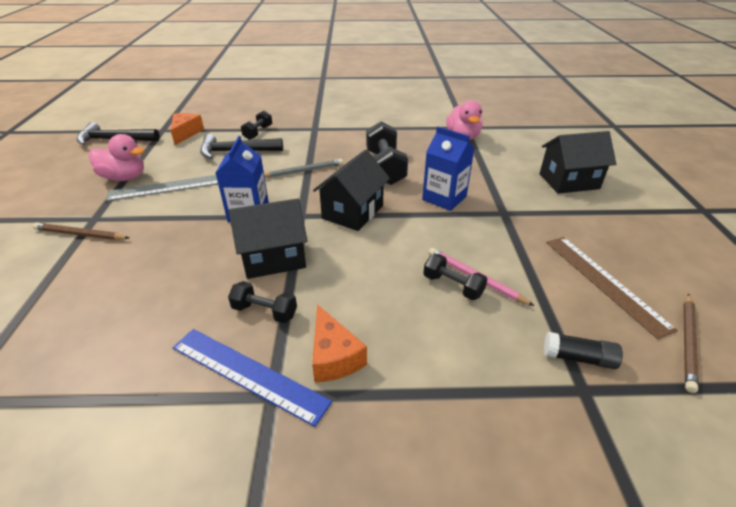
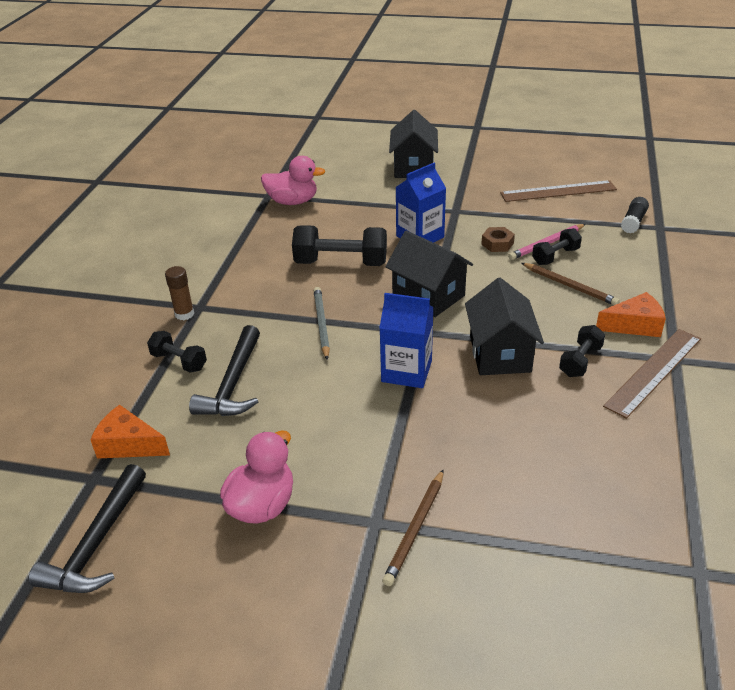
camera: 75 degrees left, 0 degrees up
(168, 187) = (313, 450): grey ruler -> none
(248, 373) = (653, 371): blue ruler -> brown ruler
(306, 126) = (184, 314): none -> brown glue stick
(456, 243) = (497, 244): none -> brown nut
(687, 342) = (619, 181): brown pencil -> brown pencil (569, 286)

